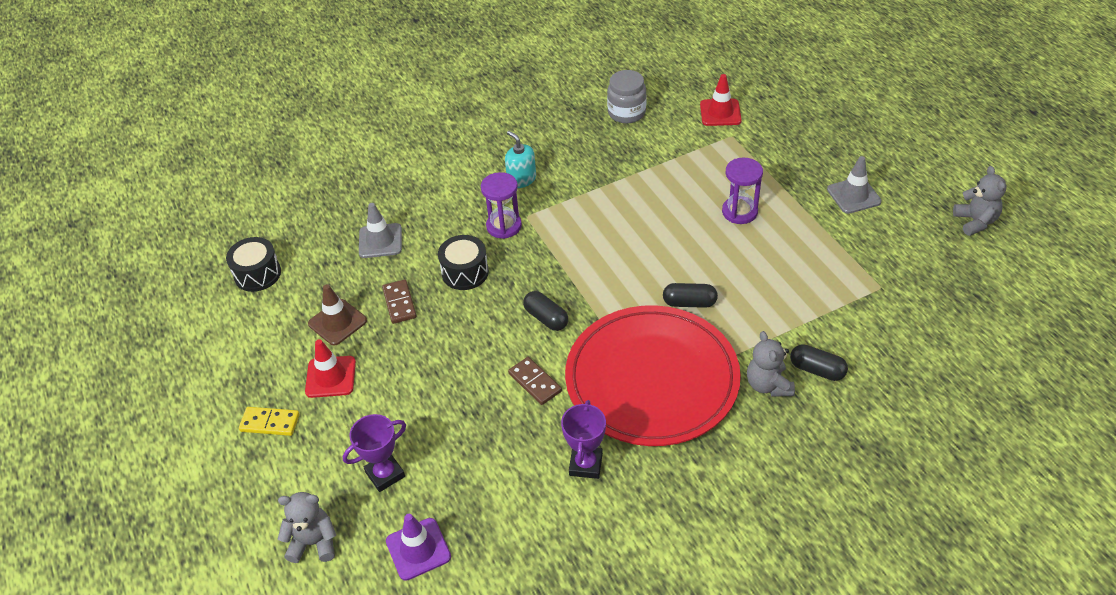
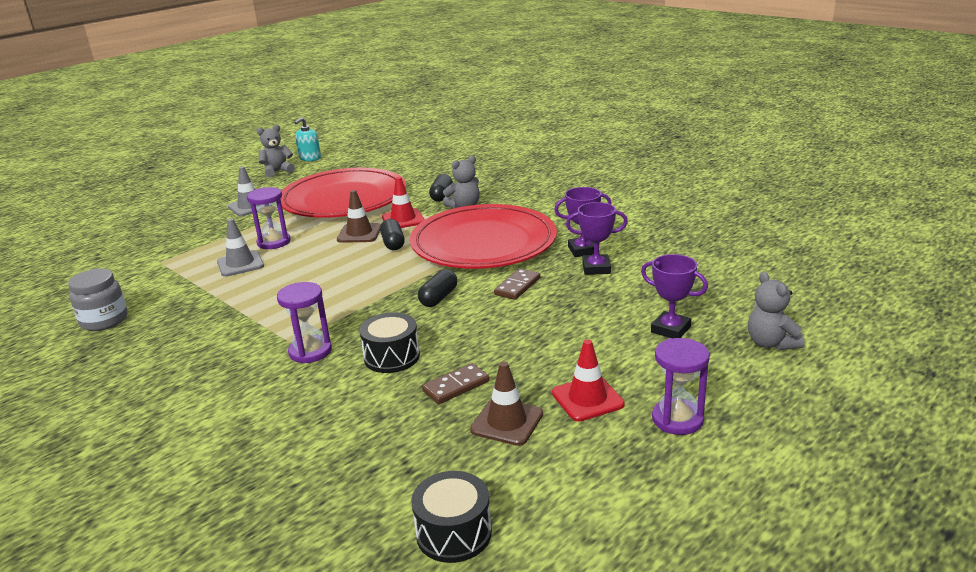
camera: 110 degrees left, 20 degrees down
(270, 423) = (677, 419): yellow domino -> purple hourglass
(380, 241) = (354, 434): grey traffic cone -> grey traffic cone (240, 264)
(418, 549) = (721, 294): purple traffic cone -> none
(521, 179) = (225, 360): turquoise soap dispenser -> turquoise soap dispenser (310, 158)
(536, 461) = (596, 268): none -> purple trophy
(720, 113) = (119, 272): red traffic cone -> red traffic cone (403, 219)
(730, 279) = (359, 233): none -> brown traffic cone
(845, 276) = (344, 199): none -> red plate

